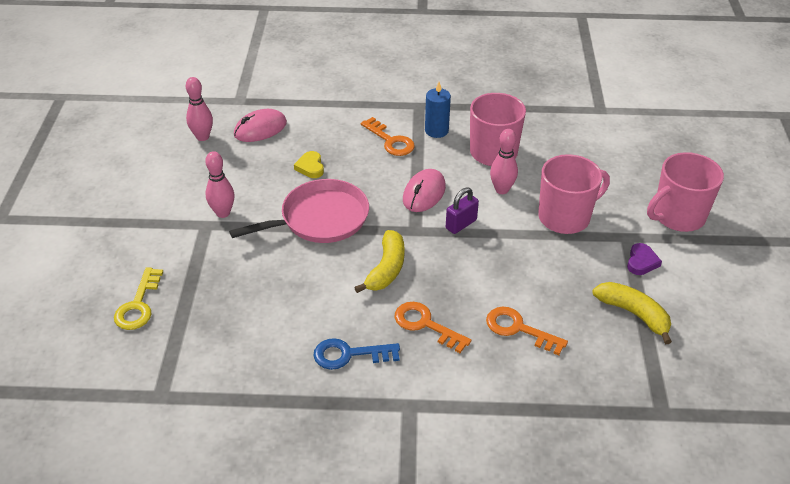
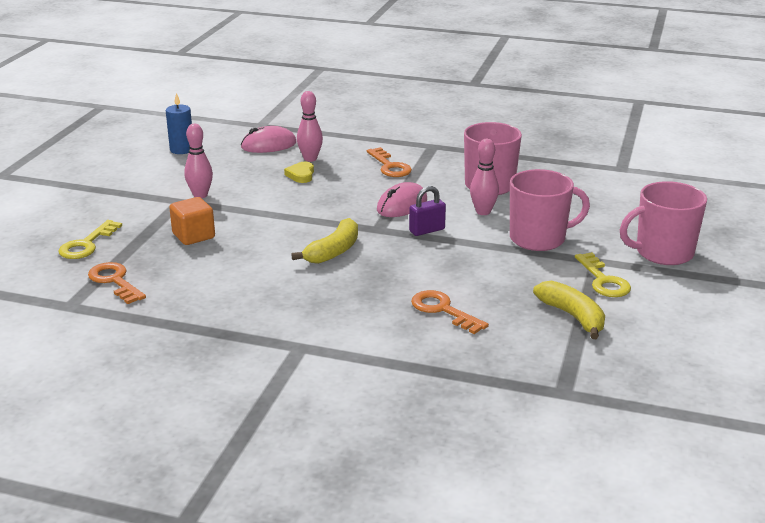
camera: 15 degrees right, 15 degrees down
(202, 137) = (212, 144): pink bowling pin -> pink bowling pin (310, 159)
(242, 272) = (193, 236): none -> orange cube
(320, 218) = (290, 210): pink pan -> none
(349, 354) = (262, 304): blue key -> none
(425, 325) = (349, 294): orange key -> orange key (115, 281)
(436, 131) = (440, 164): blue candle -> blue candle (182, 149)
(641, 262) = (603, 280): purple heart -> yellow key

